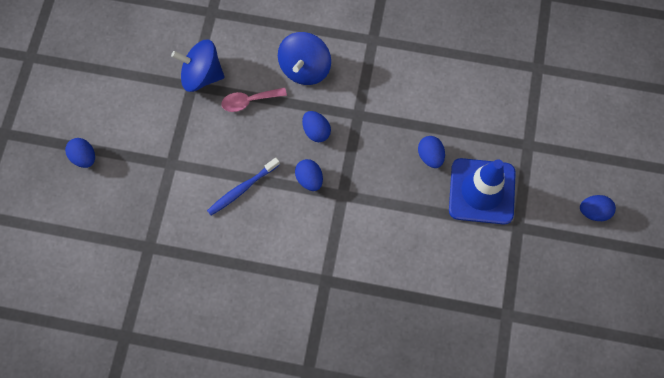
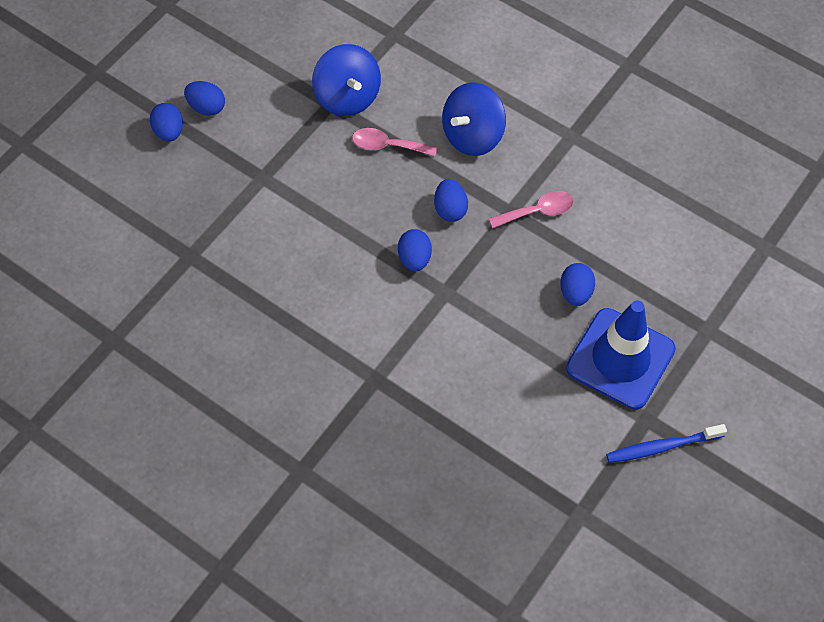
camera: 25 degrees right, 10 degrees down
(202, 75) = (347, 97): blue spinning top -> blue spinning top turned 150 degrees counterclockwise
(242, 189) = (330, 237): blue toothbrush -> blue toothbrush (662, 447)
(376, 107) = (537, 211): none -> pink spoon
(593, 211) = (754, 442): blue egg -> blue egg (207, 107)

